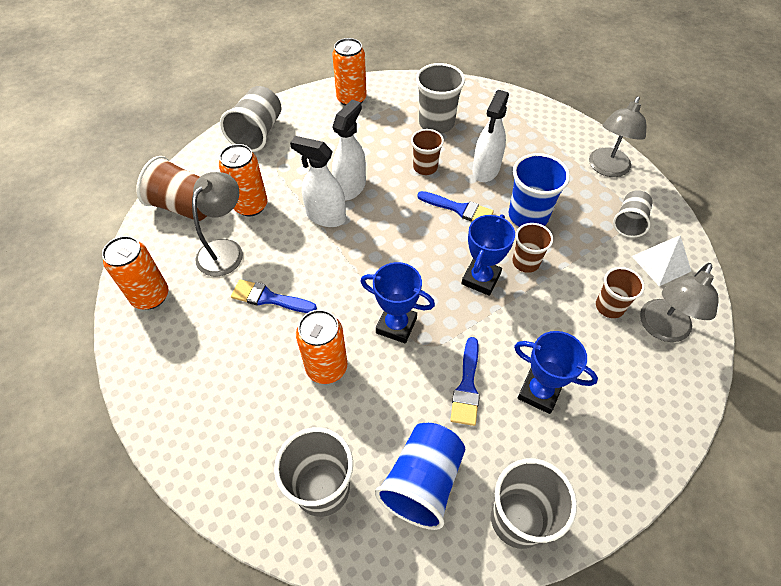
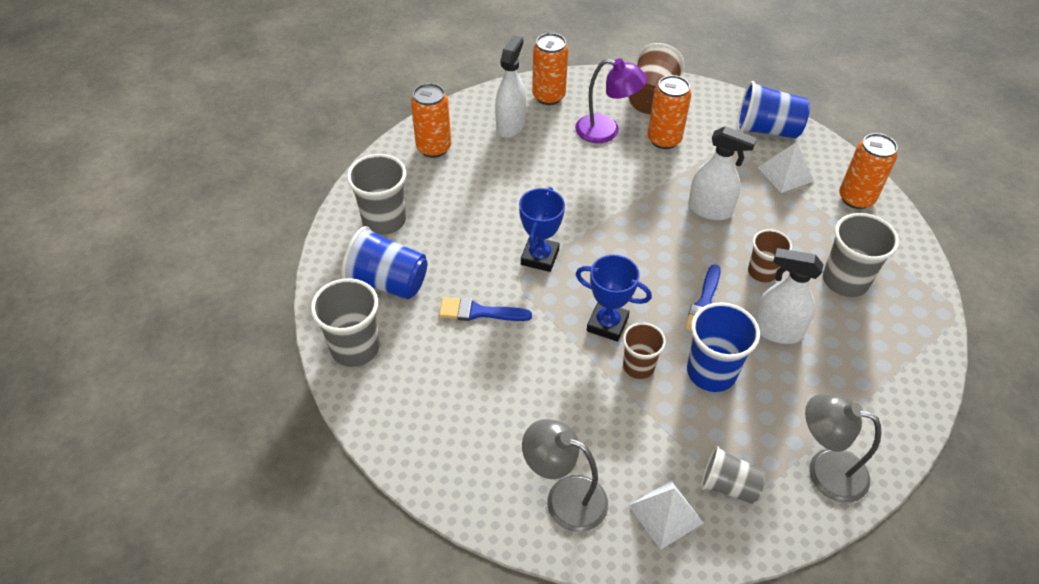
camera: 85 degrees right, 5 degrees down
(225, 250) = (606, 131): grey lamp -> purple lamp
(257, 133) = (767, 130): grey cup -> blue cup
(269, 298) = (557, 167): blue brush -> none
(316, 132) = (785, 174): none -> white pyramid
(326, 216) = (664, 194): white spray bottle -> white spray bottle (510, 125)
(326, 367) = (490, 212): orange can -> orange can (434, 148)
(539, 392) = (476, 370): blue trophy -> none
(609, 306) = (589, 446): brown cup -> none

